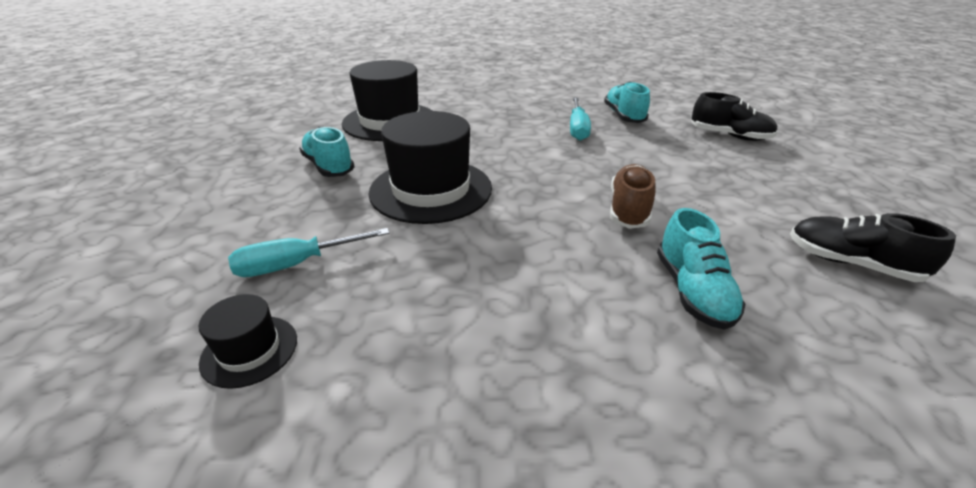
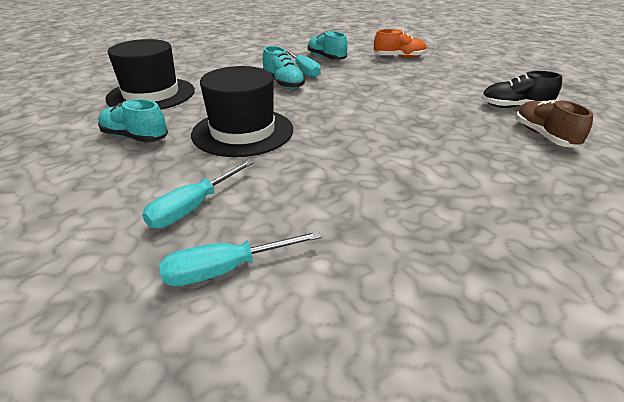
camera: 30 degrees left, 0 degrees up
(249, 350) = (225, 270): black hat -> turquoise screwdriver
(629, 209) = (385, 110): brown shoe -> brown shoe (544, 136)
(692, 291) = (460, 141): turquoise shoe -> turquoise shoe (283, 83)
(729, 136) = (399, 57): black shoe -> orange shoe

